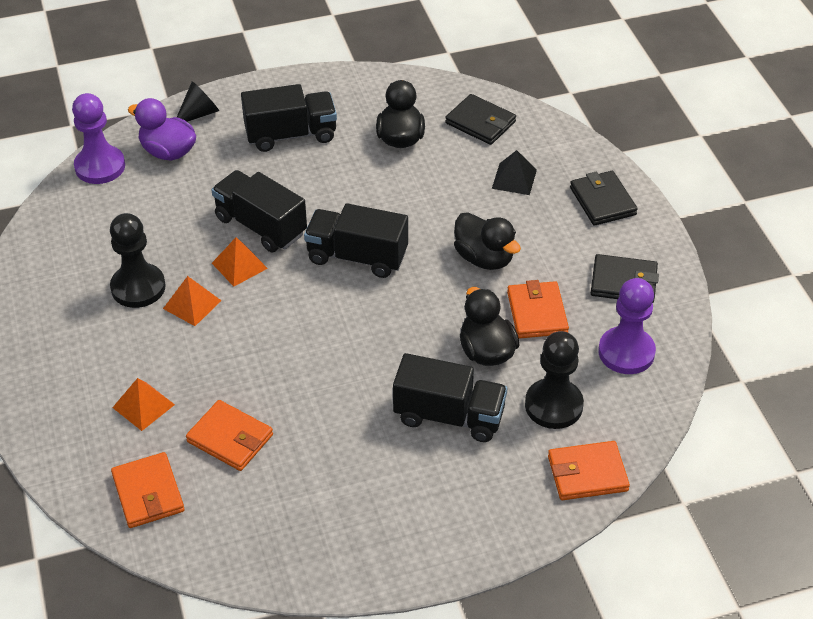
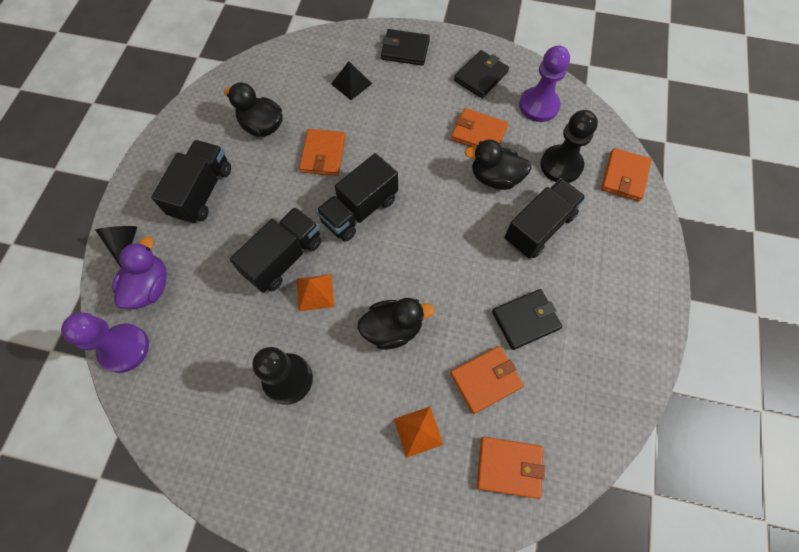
camera: 60 degrees left, 20 degrees up
(168, 152) = (150, 287): purple duck -> purple duck turned 135 degrees clockwise
(192, 304) = (333, 346): orange pyramid -> none
(261, 226) = (284, 258): black truck -> black truck turned 150 degrees clockwise
(403, 199) = (323, 154): none -> orange wallet
(480, 122) = (284, 74): black wallet -> black wallet (525, 320)
(484, 258) = (412, 137): black duck -> black duck (392, 329)

